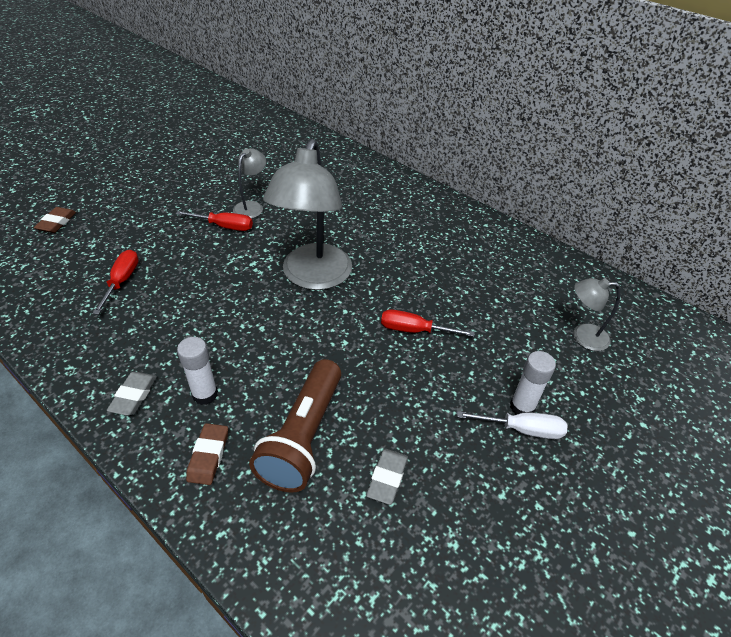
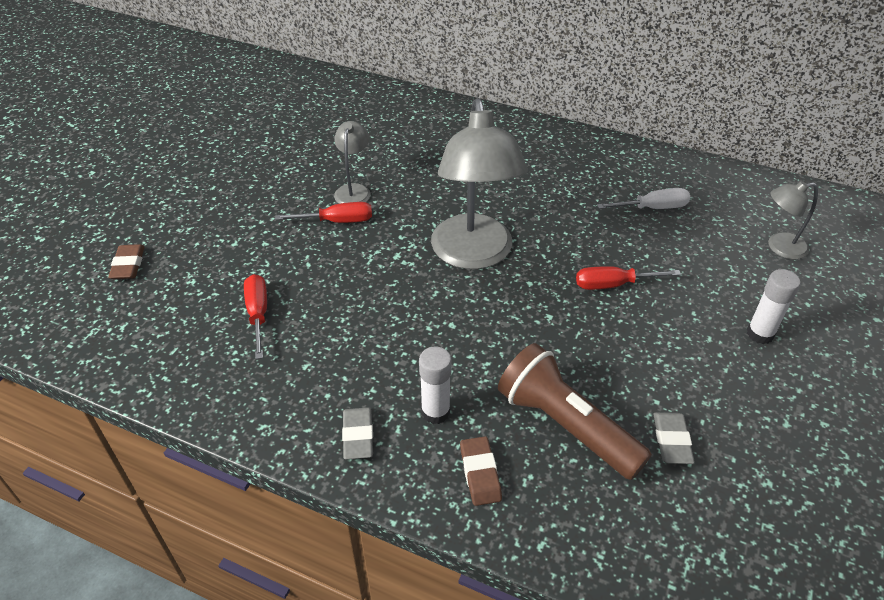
camera: 15 degrees left, 0 degrees up
(303, 437) = (565, 425): brown flashlight -> brown flashlight turned 135 degrees clockwise
(521, 429) = (771, 356): white screwdriver -> white screwdriver (652, 208)

